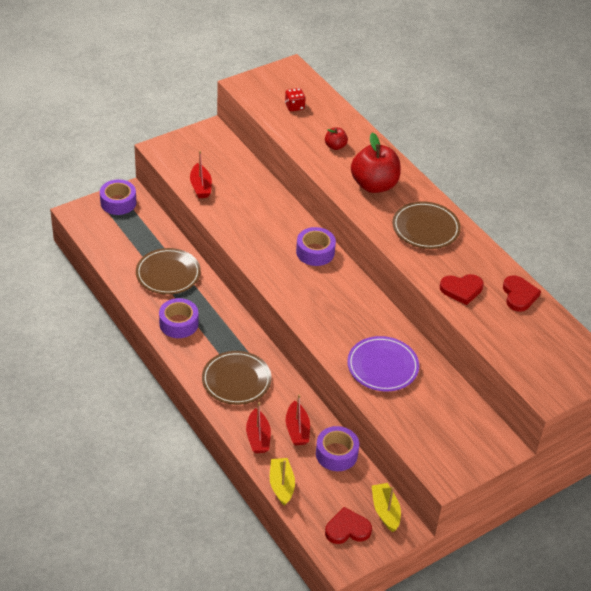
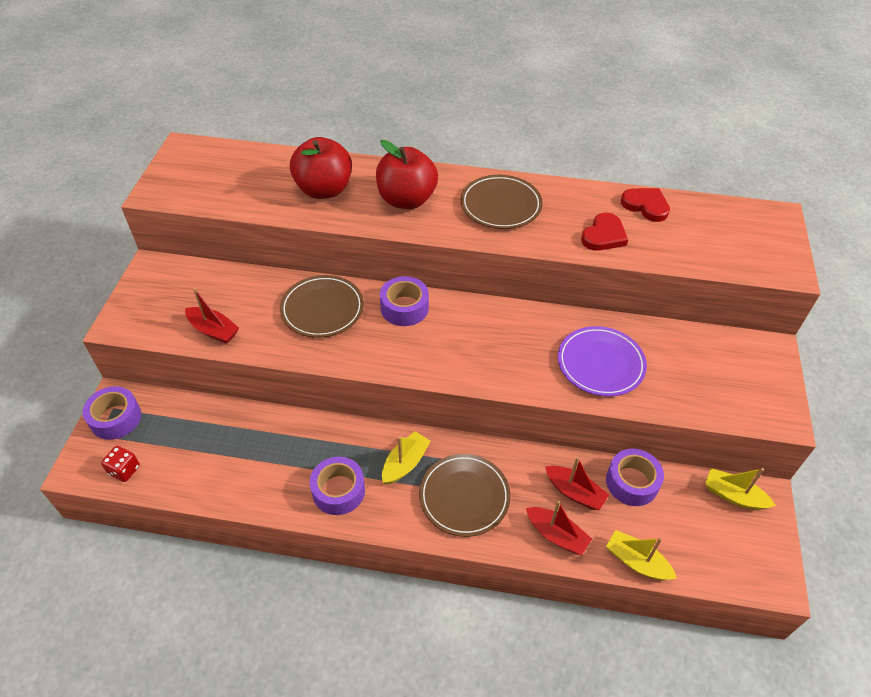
camera: 45 degrees left, 5 degrees up
(168, 274) = (263, 449): brown plate -> brown plate (322, 309)
(228, 340) = (405, 463): none -> yellow boat
(294, 107) = (235, 180): red dice -> red dice (124, 470)
(335, 146) = (324, 190): red apple -> red apple, size x2.09
(347, 529) = (735, 545): red heart -> none

